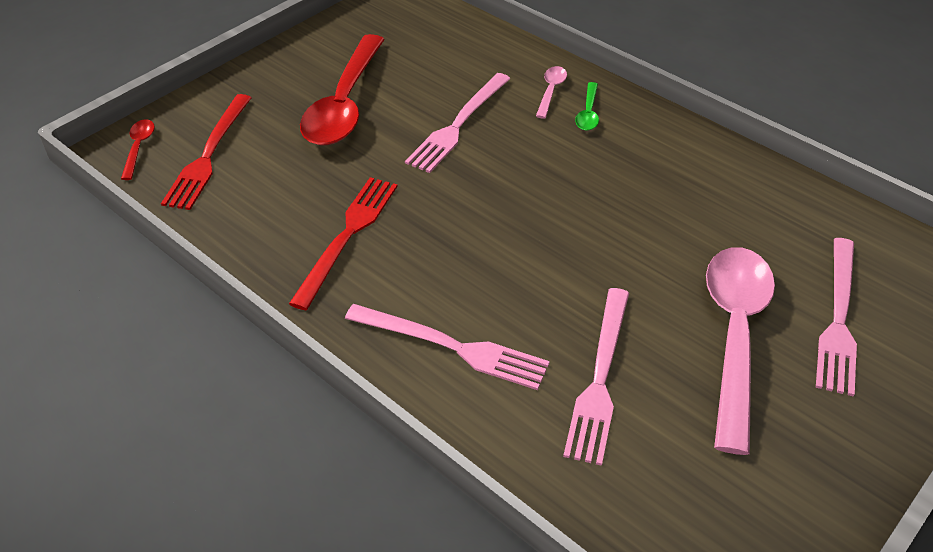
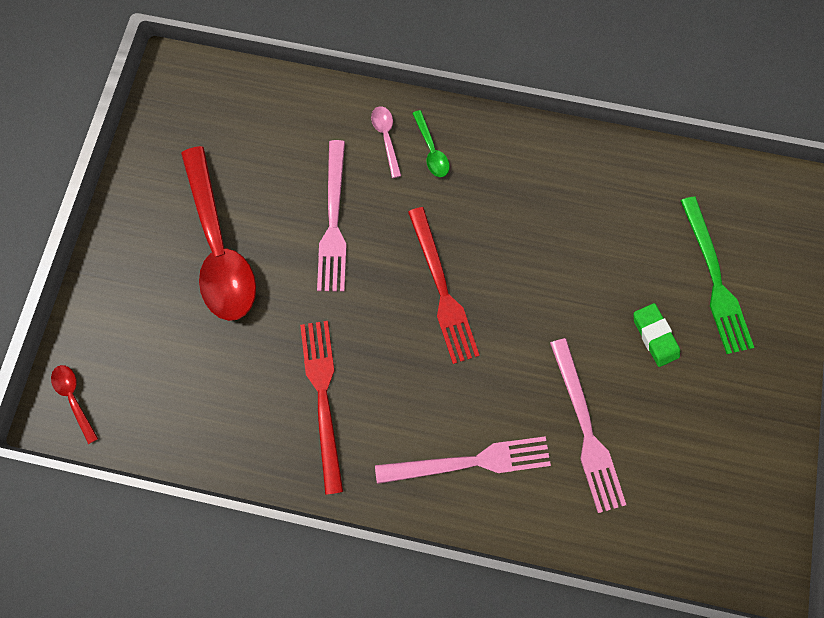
camera: 30 degrees left, 30 degrees up
(209, 155) = (144, 372): red fork -> red fork (442, 289)
(734, 335) = (654, 336): pink spoon -> green eraser
(838, 319) = (714, 280): pink fork -> green fork

